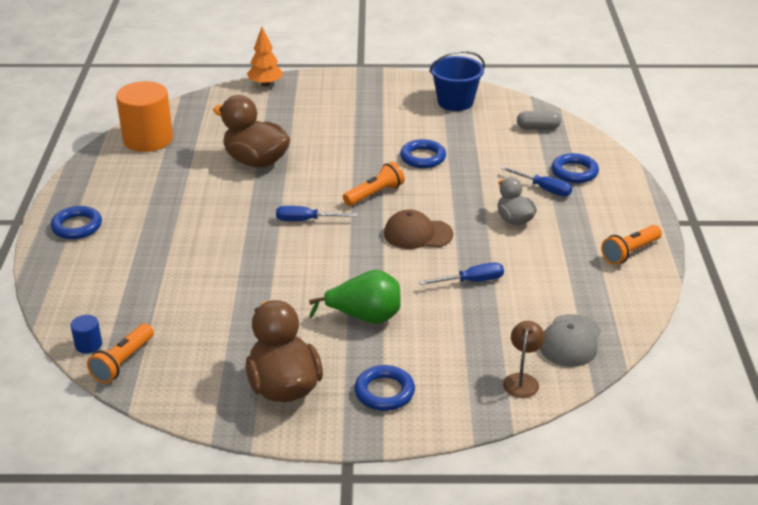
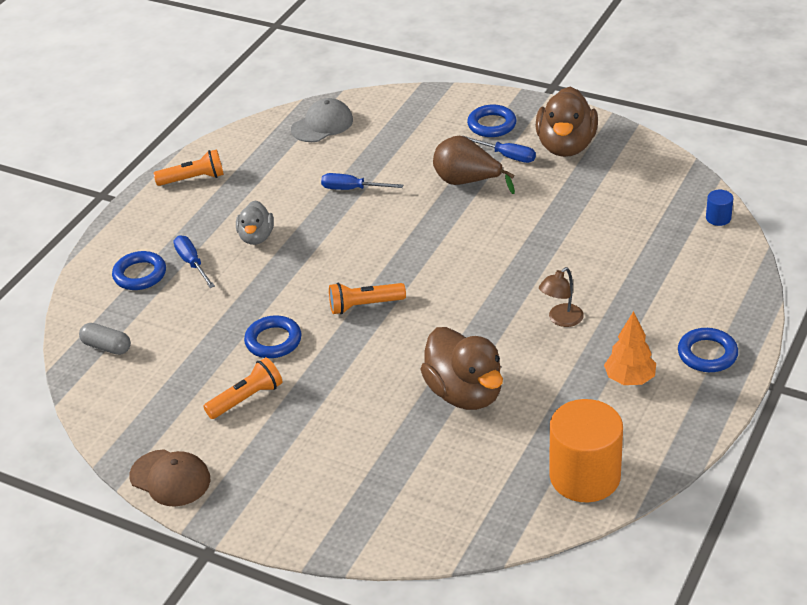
camera: 150 degrees left, 5 degrees up
(122, 362) = (691, 196): orange flashlight -> orange flashlight (247, 399)
(265, 84) = (371, 546): orange tree -> orange tree (629, 379)
(306, 220) = (457, 293): blue screwdriver -> blue screwdriver (507, 156)
(365, 317) = (467, 182): green pear -> brown pear
(417, 234) = (359, 247): brown cap -> brown cap (170, 478)
(455, 102) = (154, 421): blue bucket -> none
(522, 380) = (385, 108): brown lamp -> brown lamp (561, 320)

